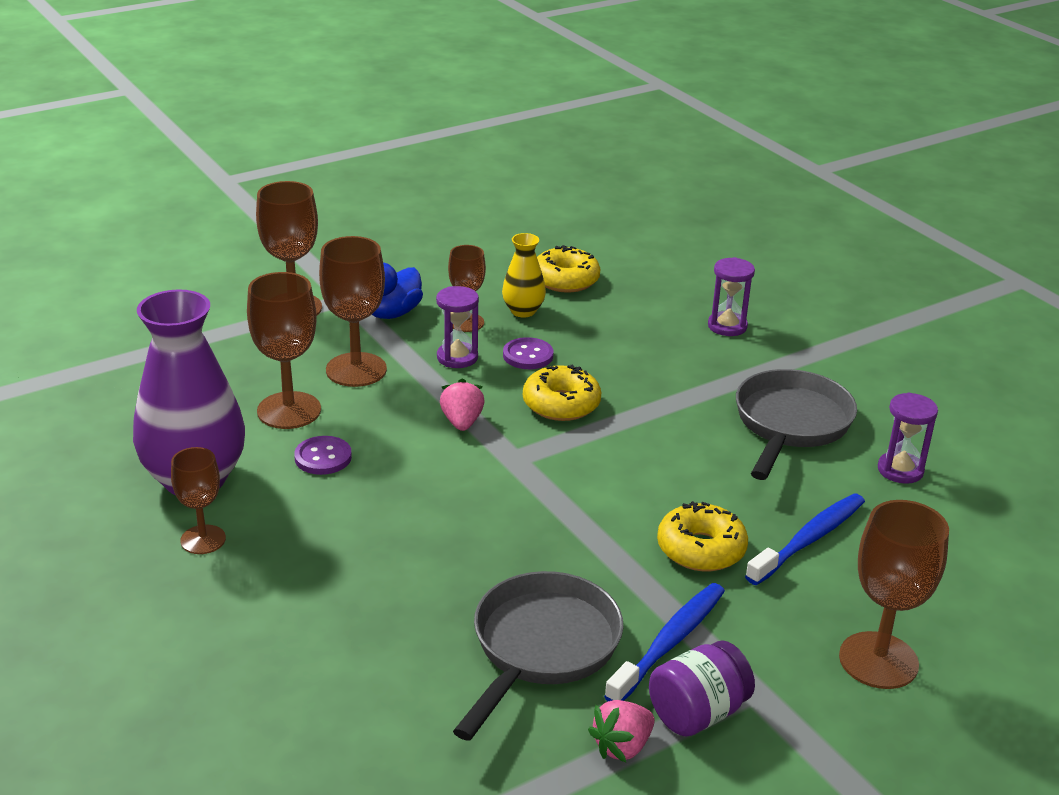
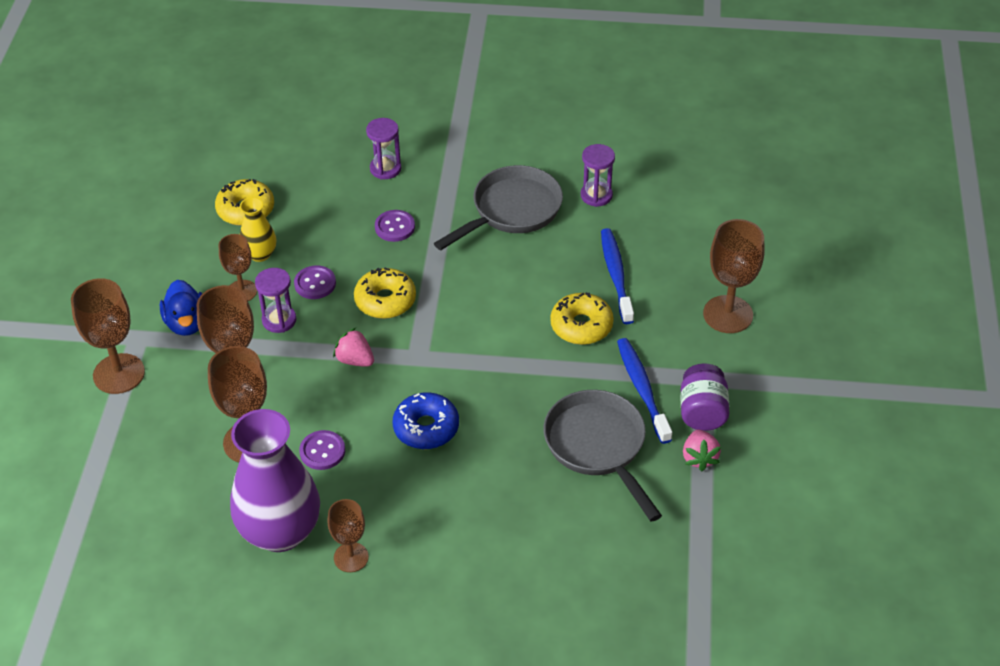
camera: 50 degrees left, 15 degrees up
(426, 508) = (426, 428): none -> blue donut
(662, 366) = (395, 227): none -> purple button
(790, 425) = (511, 211): grey pan -> grey pan turned 75 degrees clockwise

